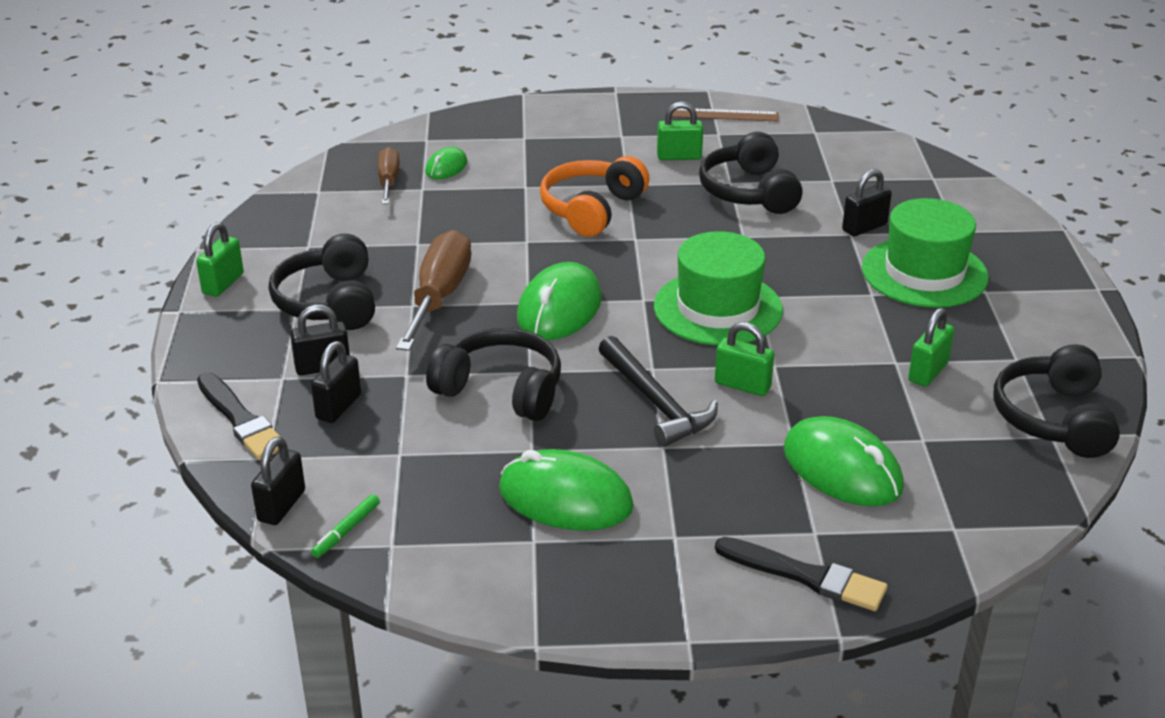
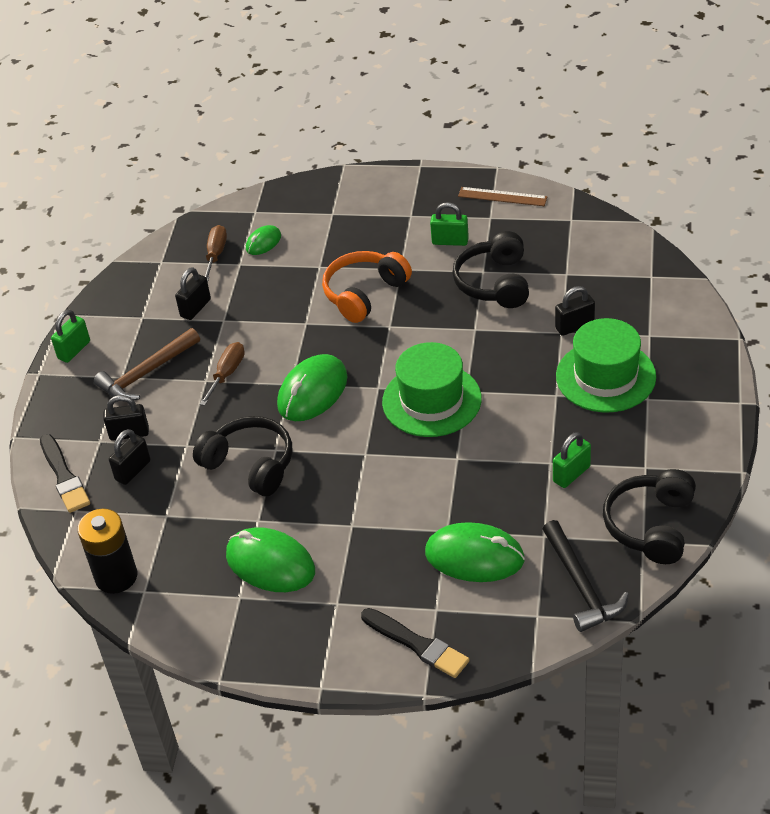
camera: 15 degrees right, 10 degrees up
(281, 506) = (77, 552): black padlock -> black padlock (195, 308)
(329, 302) = (146, 373): black headphones -> brown hammer
(346, 531) = (116, 577): green marker -> black battery
(439, 296) = (227, 374): brown screwdriver -> brown screwdriver, size x0.59
(656, 402) = (358, 485): black hammer -> black hammer (581, 585)
(742, 385) = (427, 475): green padlock -> none
(842, 469) = (474, 556): green mouse -> green mouse turned 45 degrees counterclockwise

